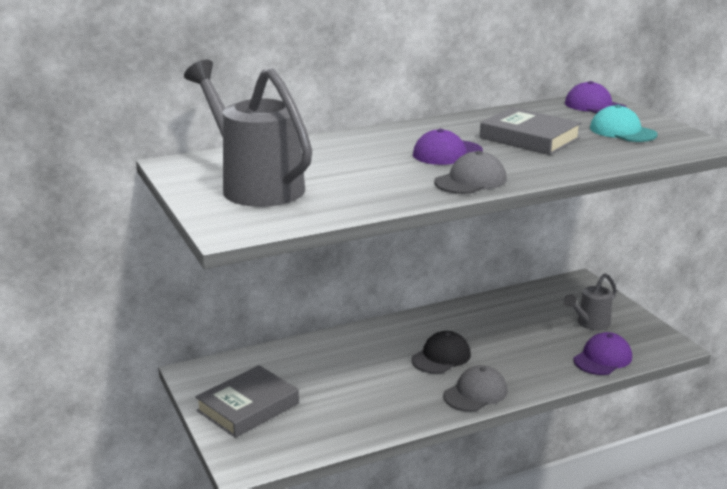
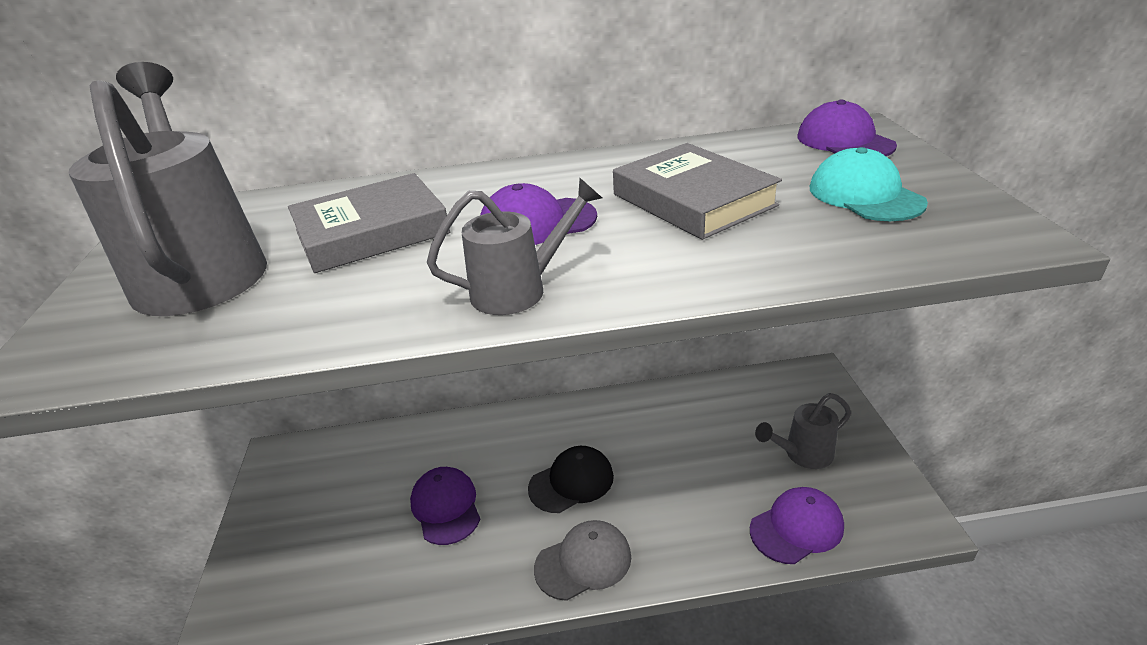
camera: 20 degrees right, 10 degrees up
(248, 407) = (295, 526): grey book -> grey book (371, 232)
(358, 381) = (446, 507): none -> purple cap
(470, 181) = (519, 290): grey cap -> grey watering can

